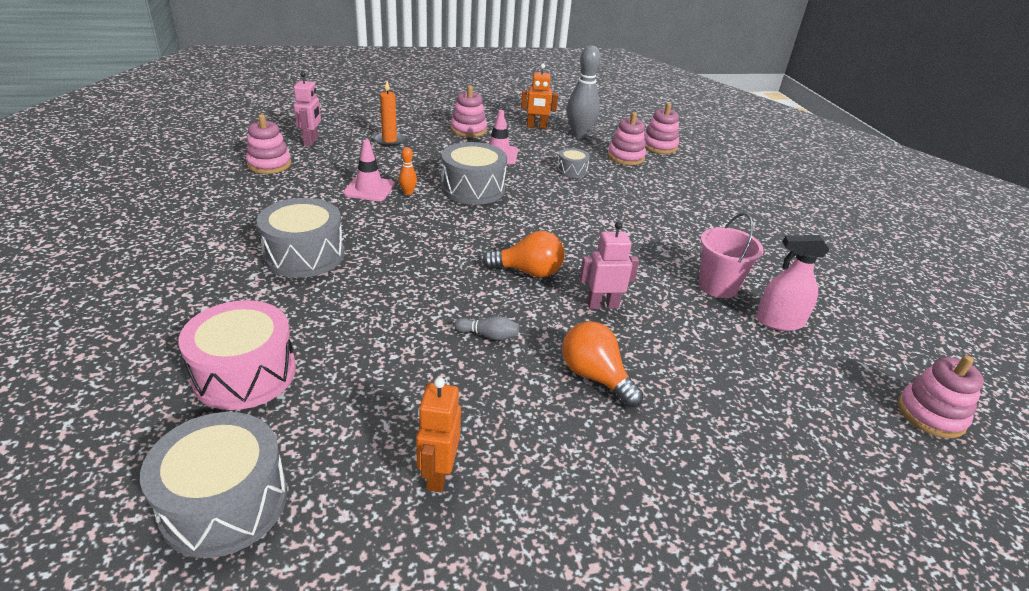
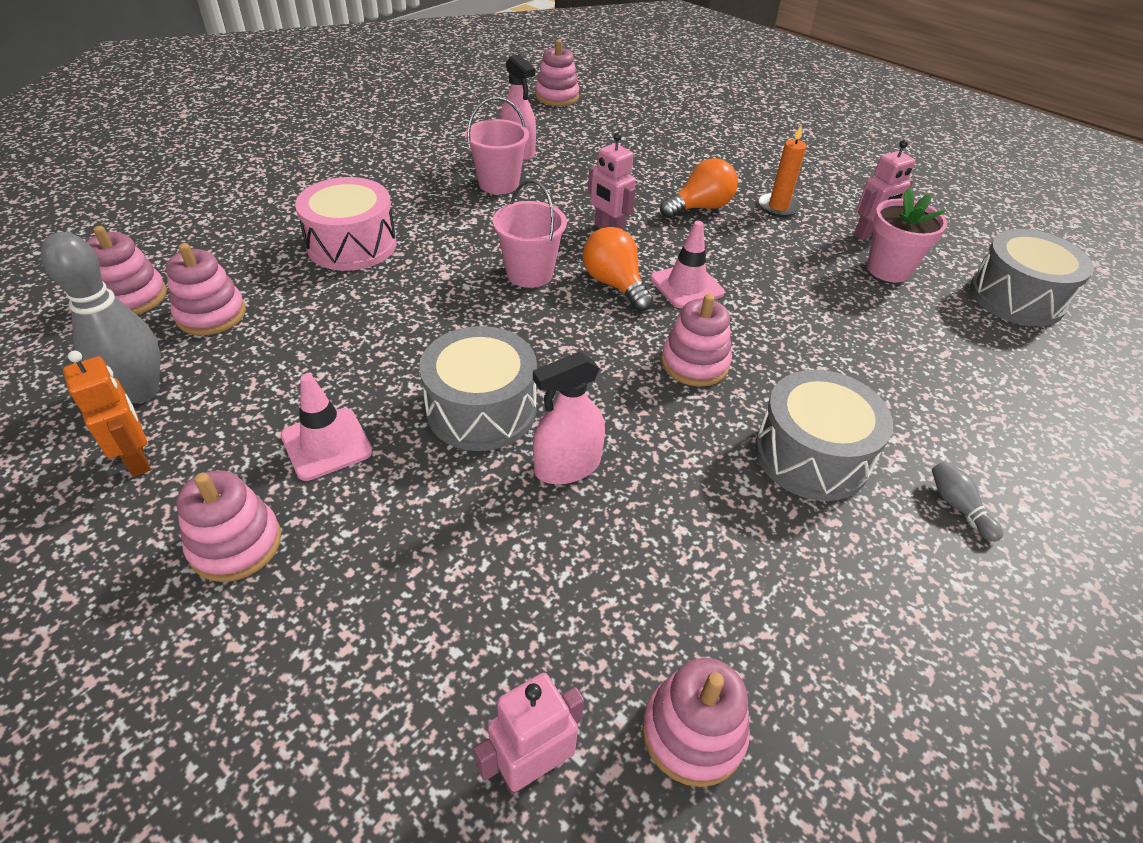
camera: 125 degrees left, 10 degrees up
(244, 373) = (962, 365): pink drum -> pink drum (352, 244)
(369, 189) = (607, 515): pink traffic cone -> pink traffic cone (686, 286)
(377, 435) = (888, 269): none -> pink flower pot
(389, 140) = (401, 629): orange candle -> orange candle (778, 207)
(408, 192) = (567, 466): orange bowling pin -> pink spray bottle
(418, 259) = (694, 363): none -> pink stacking toy
(438, 474) = (869, 234): orange robot -> pink robot
(488, 335) = (731, 268): grey bowling pin -> grey bowling pin (958, 507)
(572, 170) = (316, 345): grey drum -> none
(575, 247) = (529, 273): none -> pink bucket
(595, 377) = (700, 207): orange light bulb -> orange light bulb turned 135 degrees counterclockwise

